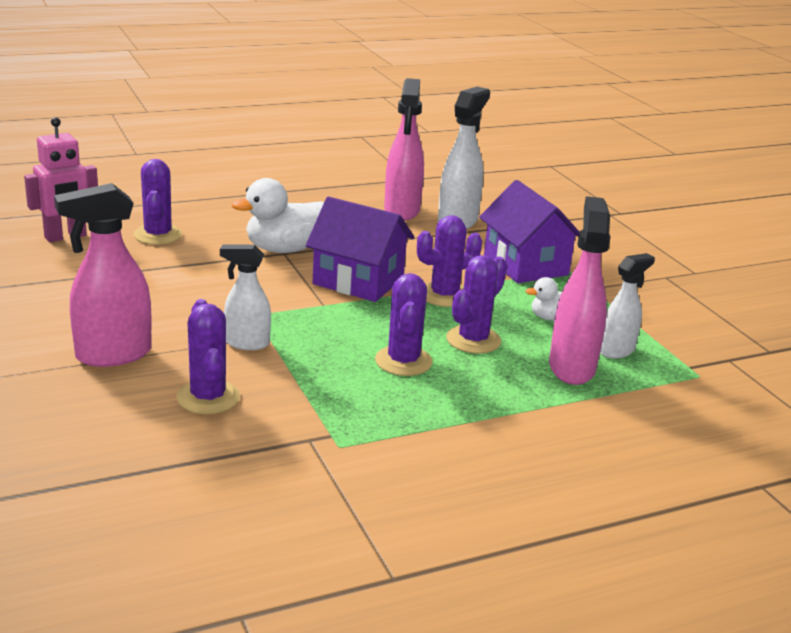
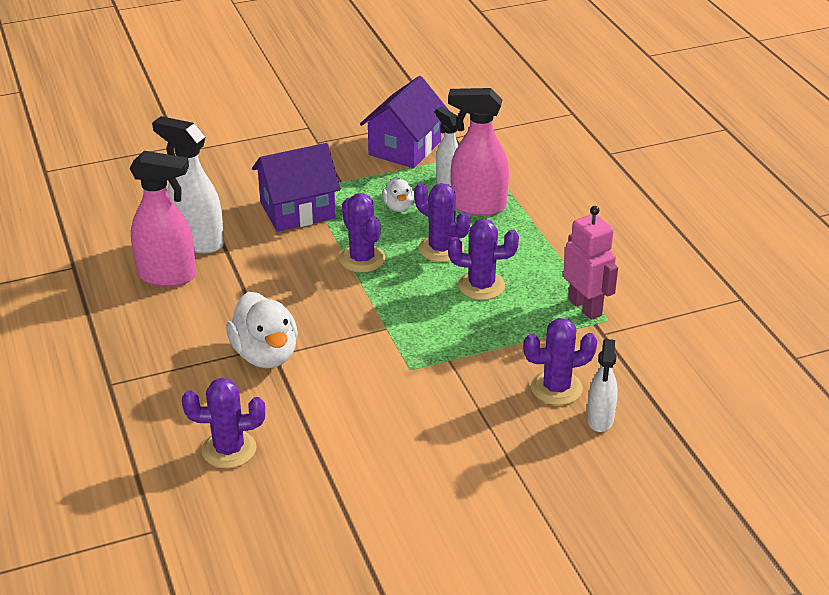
camera: 85 degrees left, 10 degrees up
(65, 237) = (233, 524): pink robot -> pink robot (585, 307)
(112, 355) = (497, 451): pink spray bottle -> none
(246, 343) = (464, 371): white spray bottle -> white spray bottle (600, 419)
(358, 281) = (336, 307): purple house -> purple house (405, 148)

